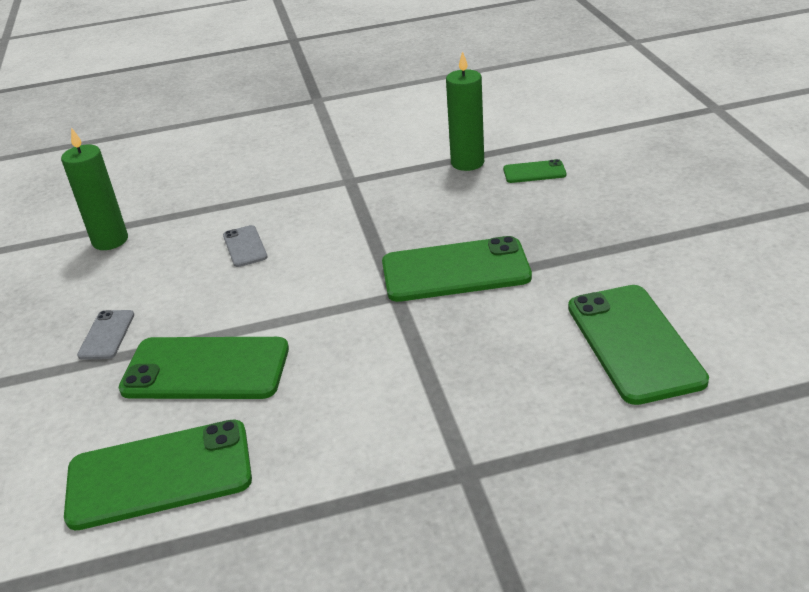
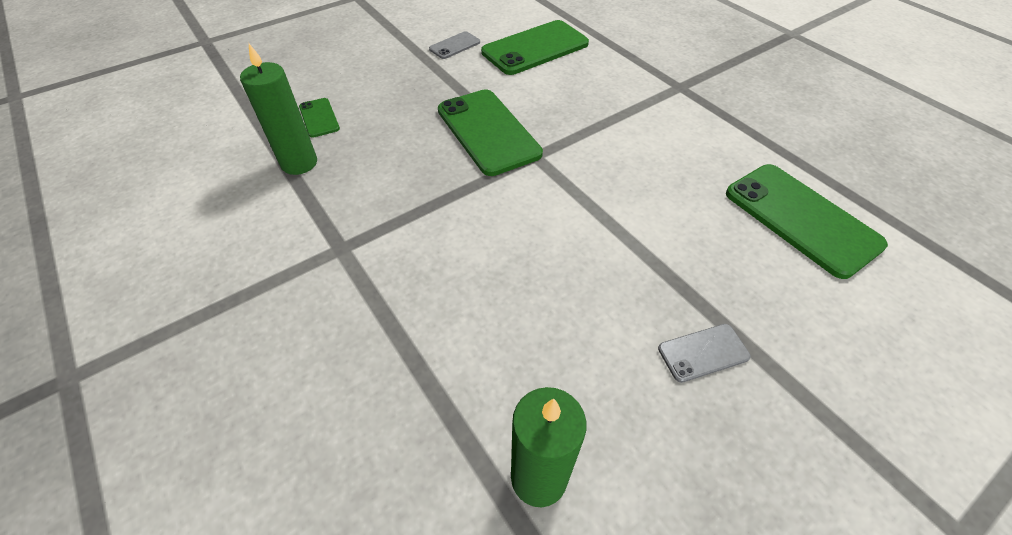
camera: 115 degrees left, 15 degrees up
(206, 369) = (689, 241): green phone -> none
(245, 246) = (500, 295): grey phone -> grey phone (455, 46)

